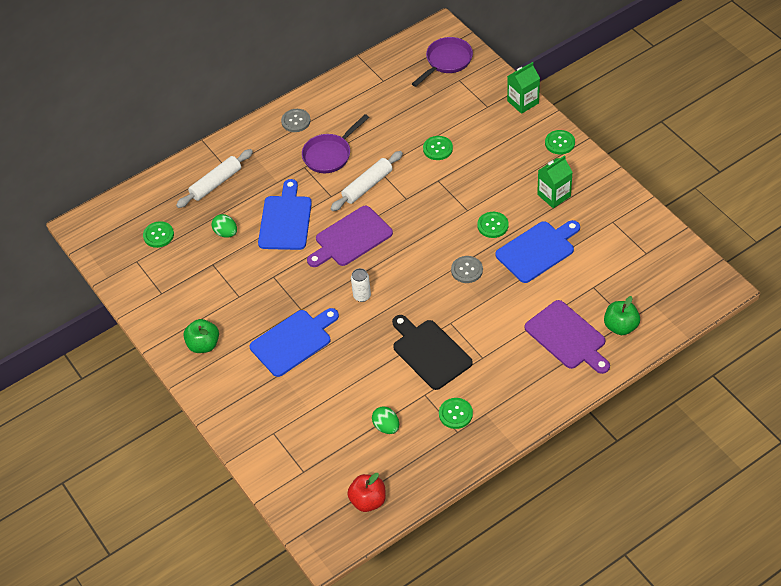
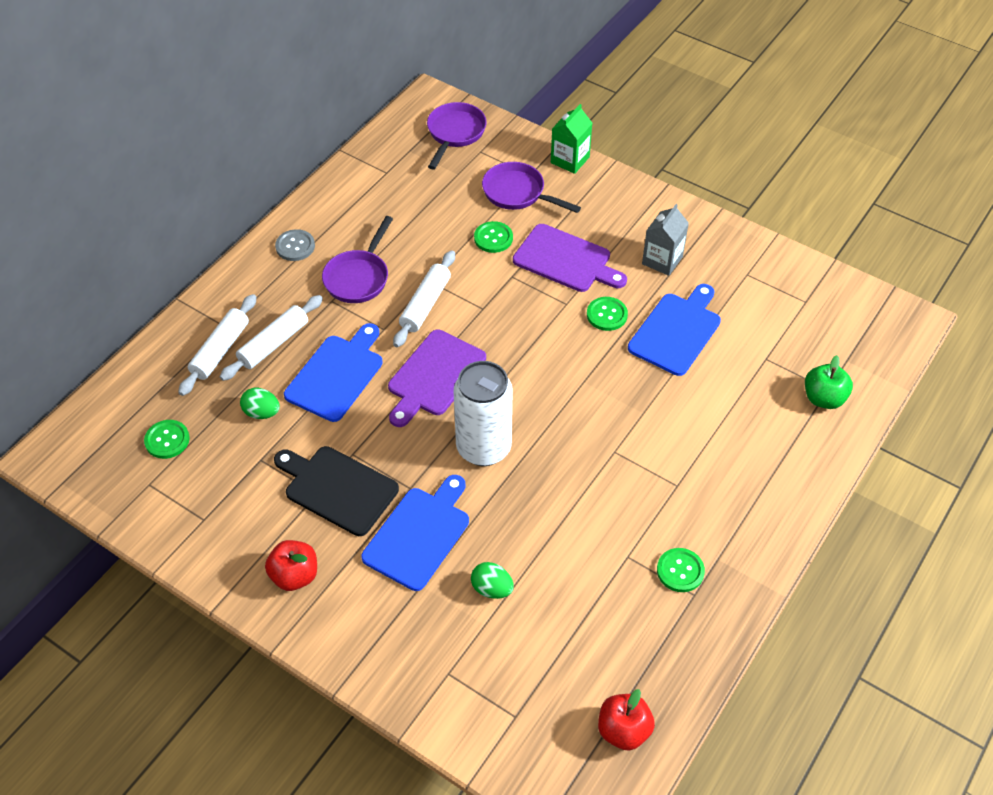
camera: 25 degrees left, 0 degrees up
(203, 345) = (295, 576): green apple -> red apple
(253, 187) = (274, 343): none -> white rolling pin
(285, 220) = (336, 375): blue cutting board -> blue cutting board turned 45 degrees clockwise
(362, 296) = (483, 448): white can -> white can, size x2.23
(386, 427) = (598, 616): green egg -> green egg (492, 589)
(430, 352) = (607, 498): black cutting board -> black cutting board (338, 488)
(467, 270) = (602, 378): grey button -> none
(471, 119) = (518, 193): none -> purple pan
(554, 195) = (662, 260): green carton -> grey carton
(559, 143) = (637, 197): green button -> none
(567, 337) = (768, 429): purple cutting board -> purple cutting board (565, 260)

